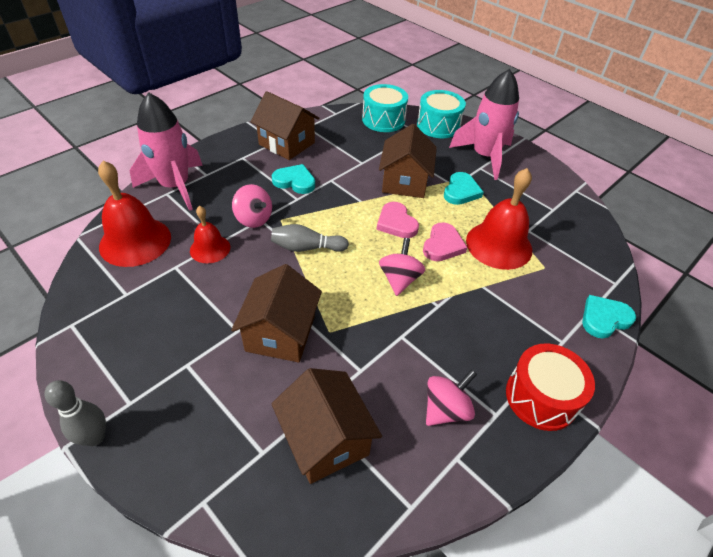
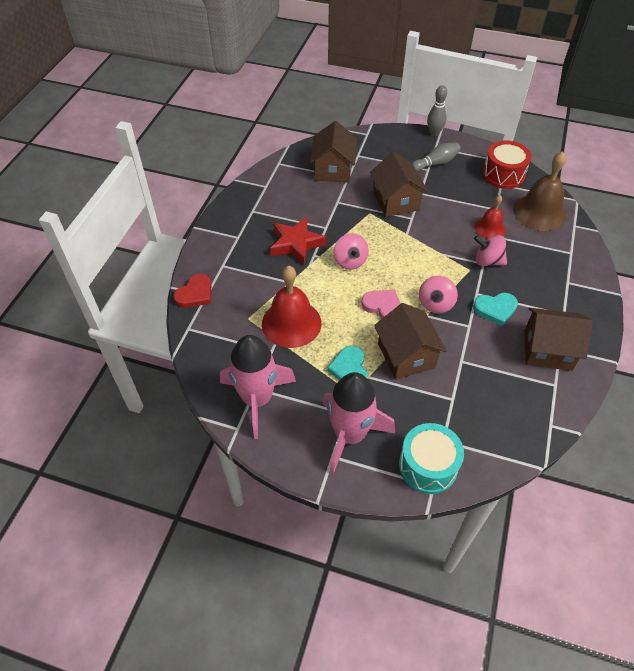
camera: 155 degrees right, 5 degrees up
(135, 241) = (539, 212): red bell -> brown bell
(175, 186) = (573, 261): pink rocket -> pink rocket (257, 399)
(306, 247) = (430, 256): grey bowling pin -> grey bowling pin (435, 163)
(325, 439) = (333, 169): brown house -> brown house turned 60 degrees clockwise
(383, 120) = (493, 442): turquoise drum -> none
(442, 245) = (335, 303): pink heart -> none
(446, 409) = (280, 202): pink spinning top -> pink spinning top (435, 304)
(453, 330) = (296, 244): none -> red star
(541, 397) = (229, 228): red drum -> red drum (503, 174)
(604, 318) = (195, 294): turquoise heart -> red heart

